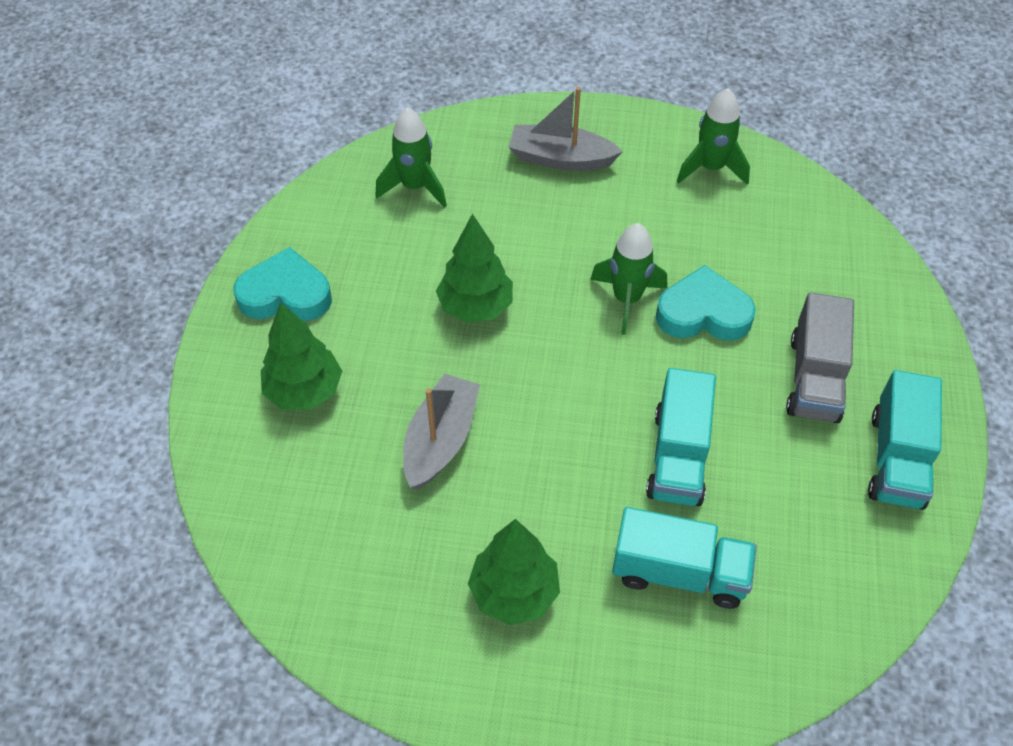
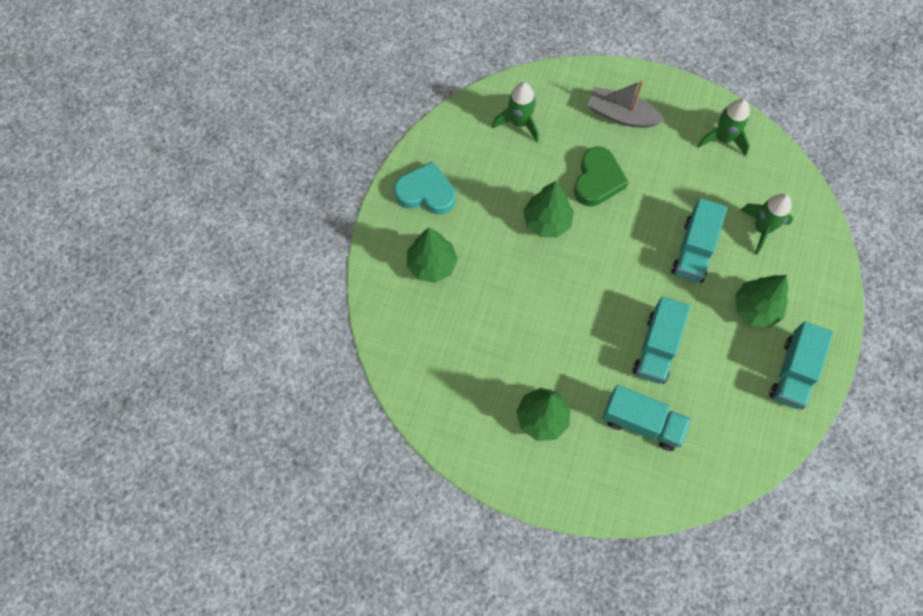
camera: 10 degrees right, 15 degrees up
(440, 440) = (512, 312): grey boat -> none
(542, 243) = (597, 180): none -> green heart
(627, 299) = (646, 232): green rocket -> green rocket (762, 229)
(703, 313) = (694, 250): turquoise heart -> turquoise truck
(814, 378) = (755, 308): grey truck -> green tree

